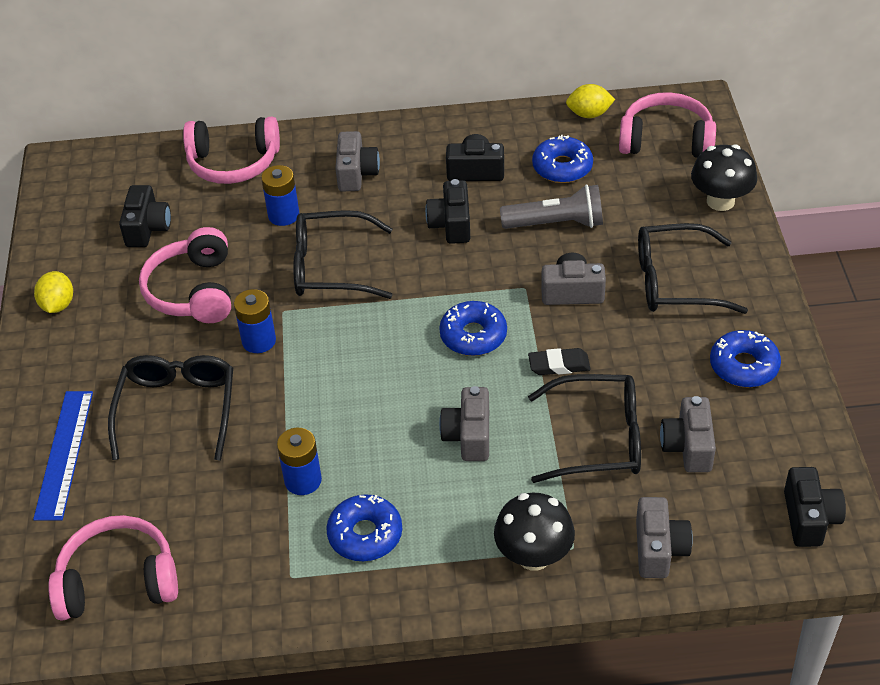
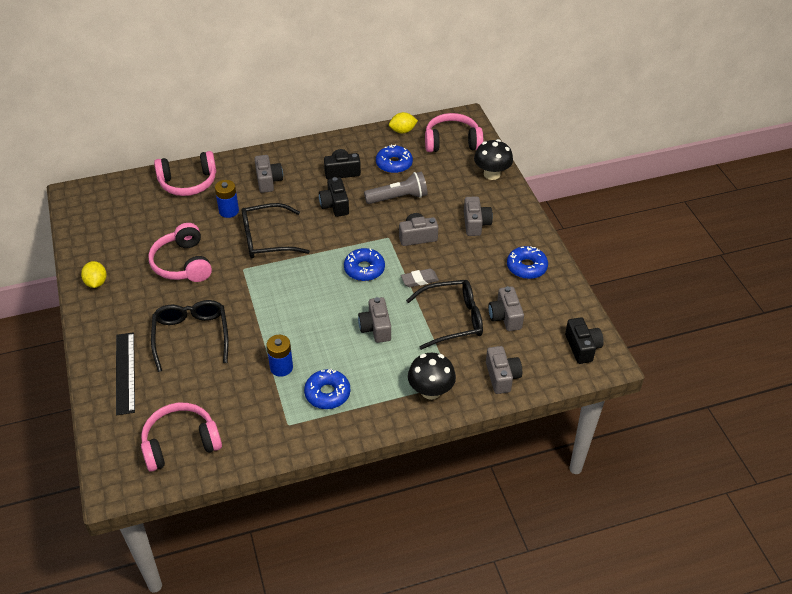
camera: 15 degrees left, 0 degrees up
(64, 454) = (125, 372): blue ruler -> black ruler
(147, 228) = (143, 229): black camera -> none
(259, 341) = (232, 288): blue battery -> none
(559, 365) = (419, 280): black eraser -> grey eraser
(674, 282) = (475, 224): black glasses -> grey camera

